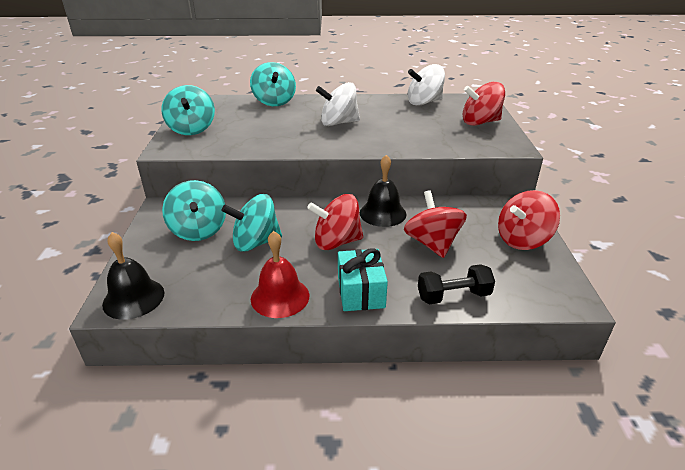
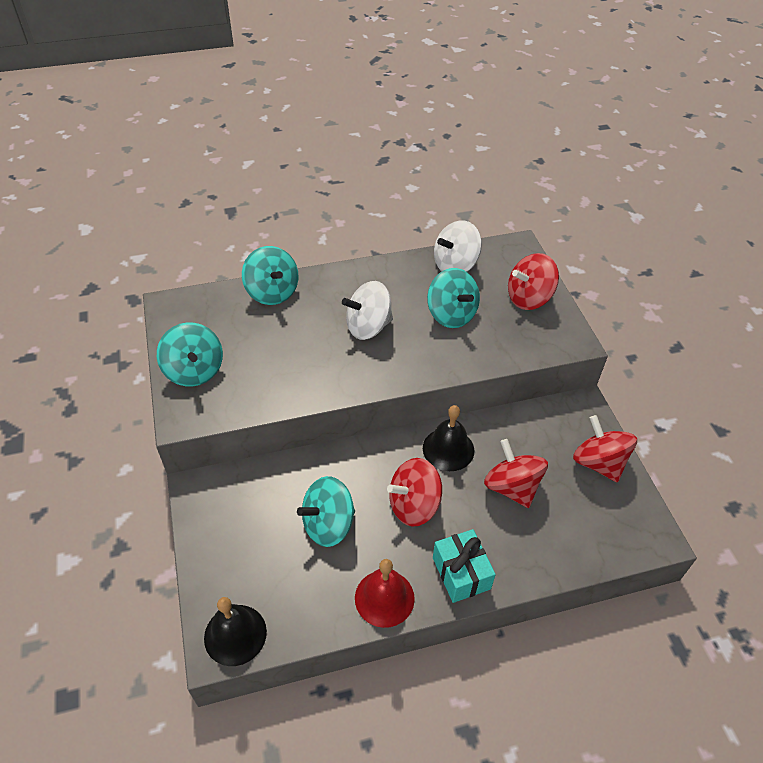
camera: 15 degrees left, 15 degrees up
(198, 230) = (257, 518): turquoise spinning top -> turquoise spinning top (451, 314)
(453, 296) = (549, 558): black dumbbell -> none
(522, 240) = (598, 463): red spinning top -> red spinning top turned 105 degrees clockwise

